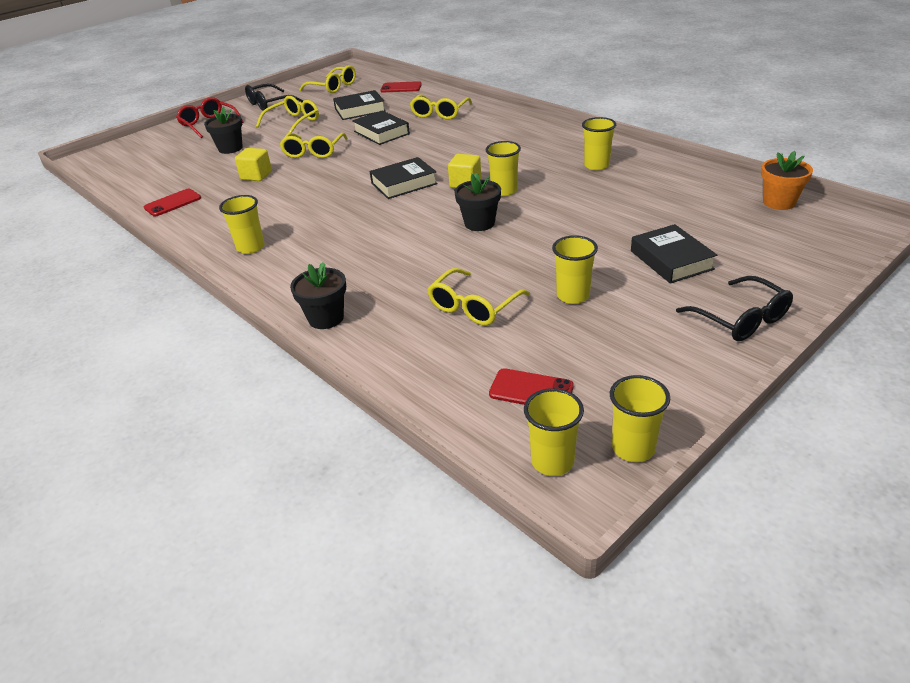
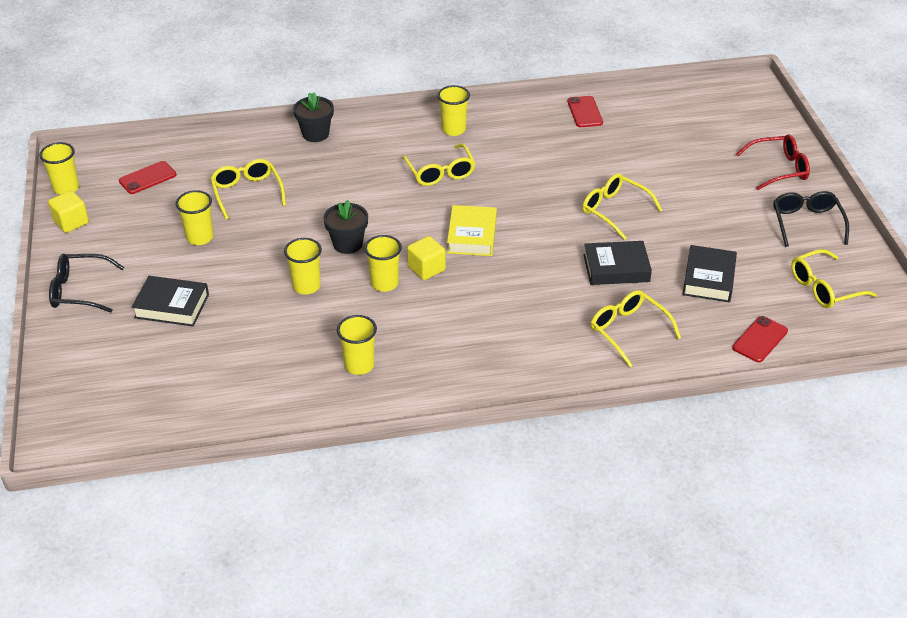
camera: 120 degrees right, 5 degrees up
(230, 148) = (684, 166): black flower pot -> none
(256, 176) = (593, 164): yellow cube -> yellow cube (71, 222)
(293, 122) = (720, 222): yellow glasses -> yellow glasses (440, 172)
(404, 183) = (472, 236): black book -> yellow book
(552, 461) = (96, 161): yellow cup -> yellow cup (306, 286)
(779, 202) = (152, 426): orange flower pot -> none

